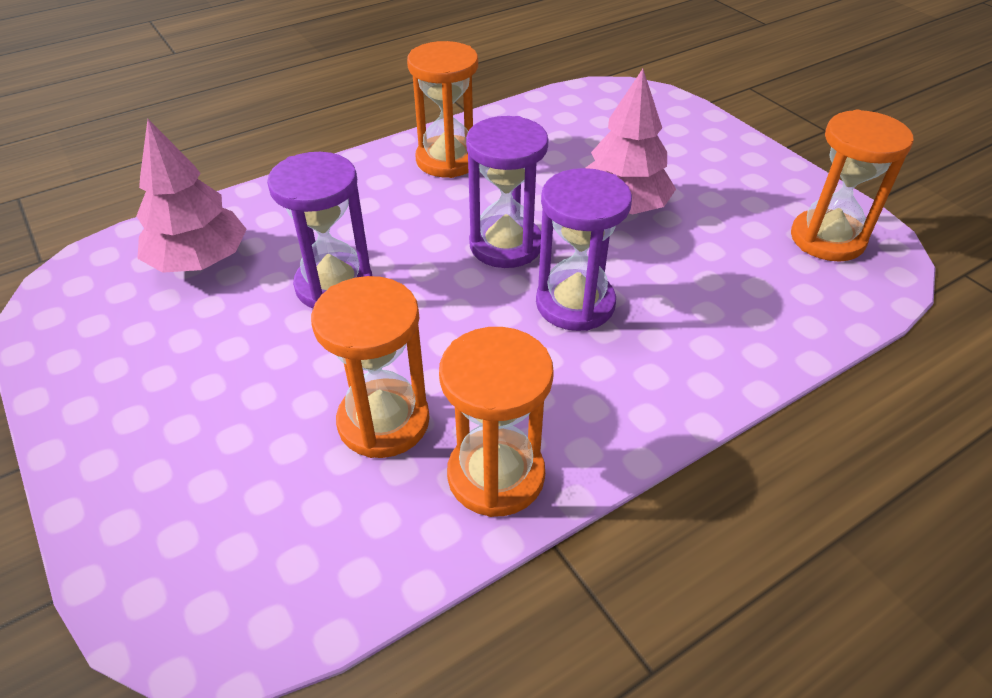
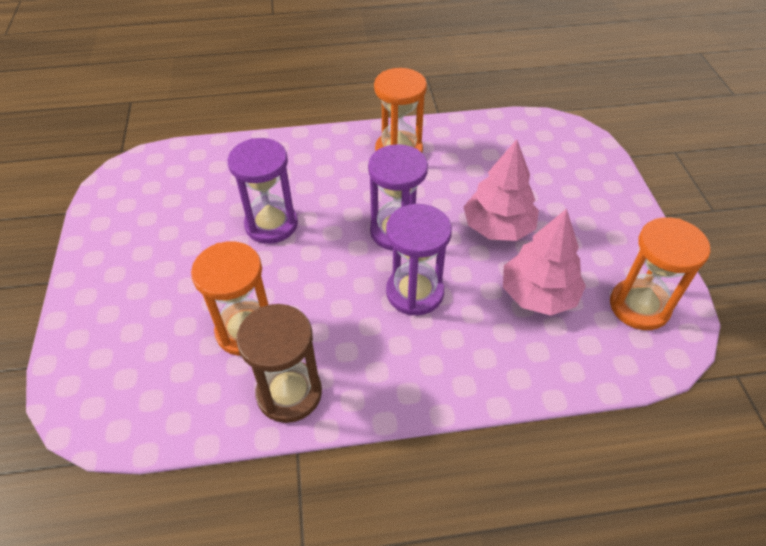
camera: 25 degrees right, 5 degrees up
(199, 261) = (204, 180): pink tree -> pink tree (538, 294)
(496, 475) = (289, 393): orange hourglass -> brown hourglass

